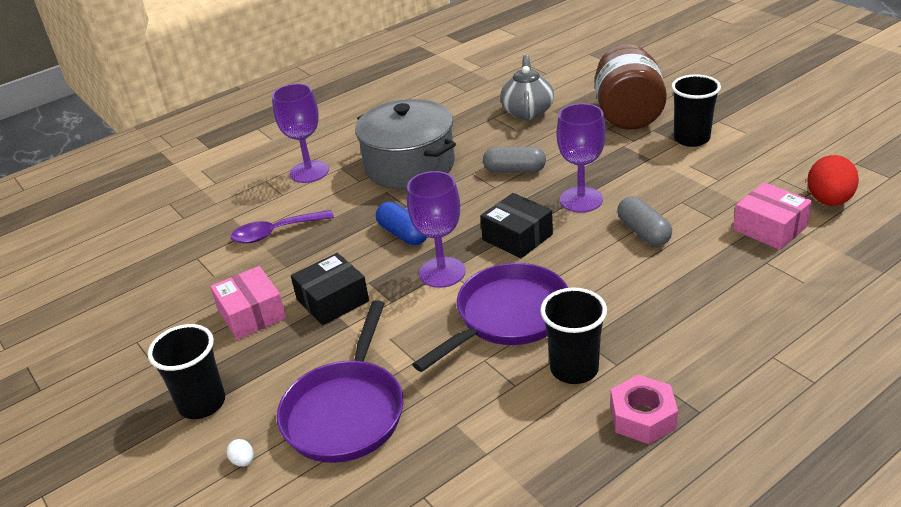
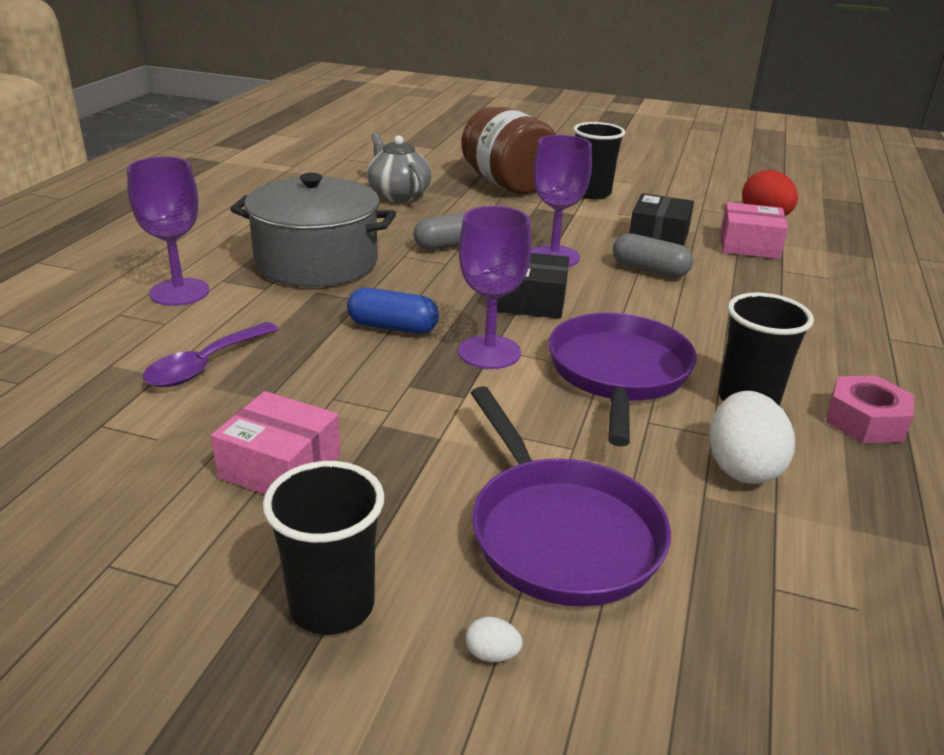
camera: 40 degrees left, 5 degrees down
(332, 300) = (384, 417): black box -> black box (658, 237)
(503, 416) = (742, 468): none -> white egg

